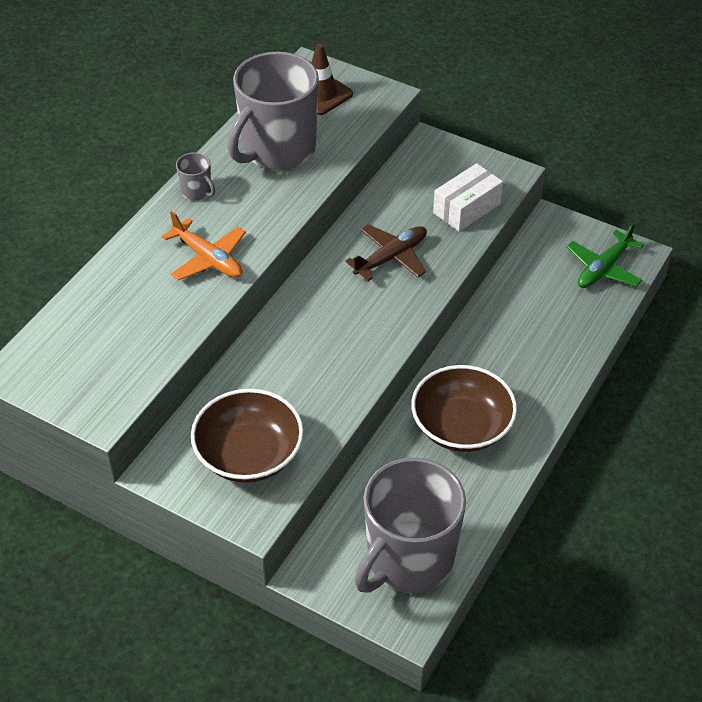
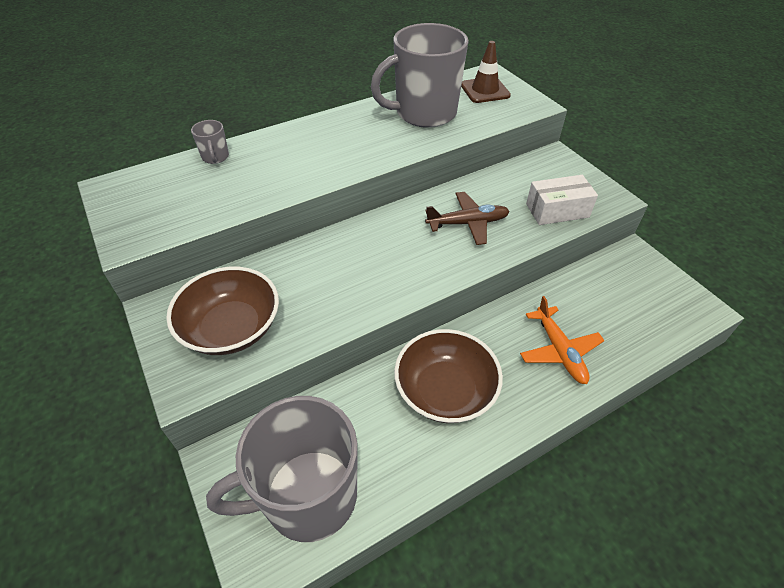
camera: 30 degrees right, 0 degrees up
(197, 192) = (343, 120): grey mug -> grey mug (215, 157)
(208, 259) = (310, 164): orange plane -> orange plane (559, 351)
(603, 268) = (663, 309): green plane -> none

